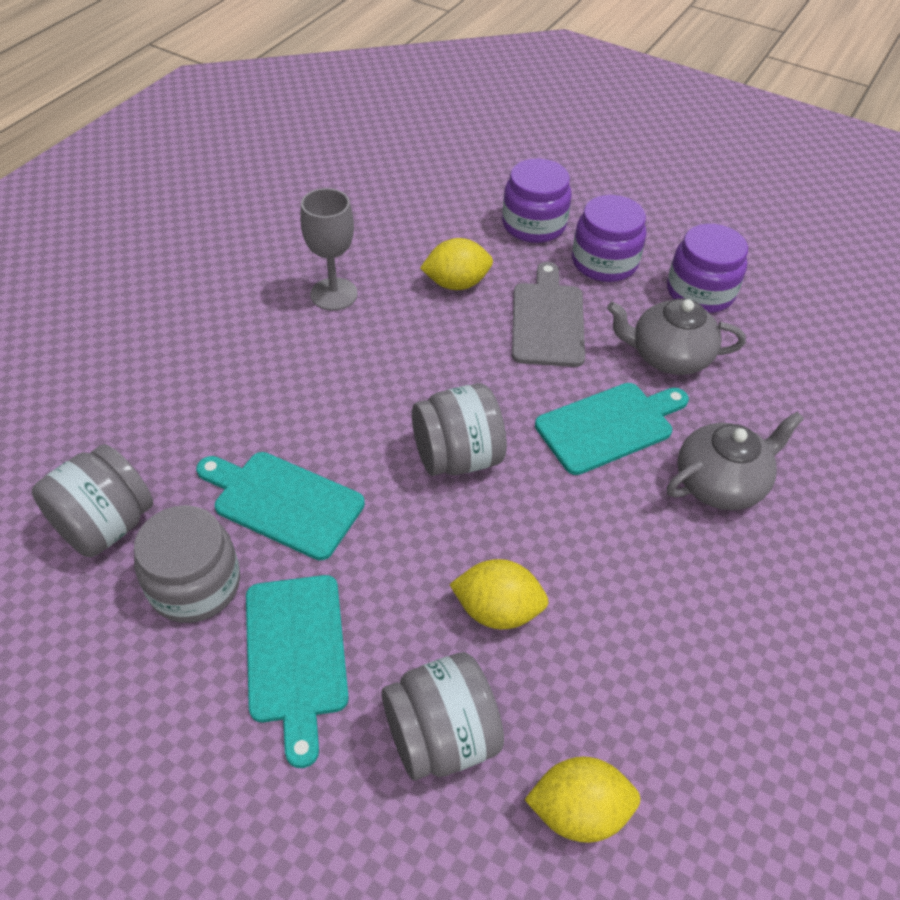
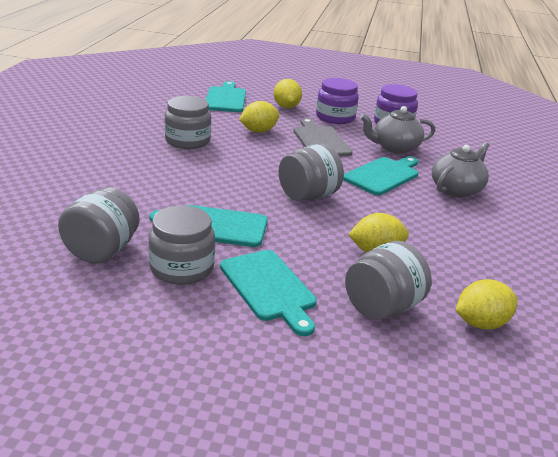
camera: 20 degrees left, 20 degrees down
(334, 294) = (187, 141): grey goblet -> grey jar
(443, 193) = (226, 99): none -> turquoise cutting board
(533, 225) = (286, 107): purple jar -> yellow lemon

